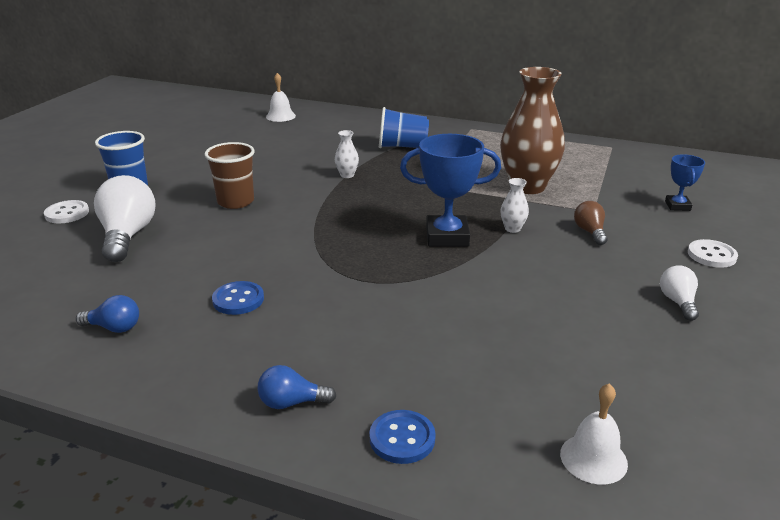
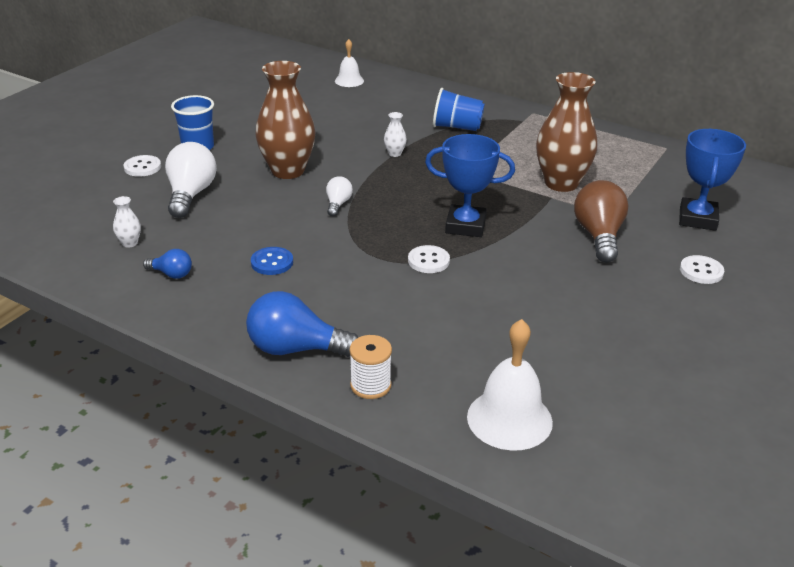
camera: 10 degrees right, 5 degrees up
(235, 202) = (287, 171): brown cup -> brown vase
(291, 403) = (295, 349): blue light bulb -> blue light bulb, size x1.90
(402, 438) = (370, 385): blue button -> white spool
(420, 277) = (428, 261): none -> white button
(512, 229) = (528, 225): white vase -> white vase (130, 243)
(590, 232) = (598, 236): brown light bulb -> brown light bulb, size x1.90
(593, 458) = (509, 419): white bell -> white bell, size x1.70
(677, 206) = (697, 219): blue trophy -> blue trophy, size x1.83
(678, 302) = (644, 310): white light bulb -> white light bulb (338, 204)

